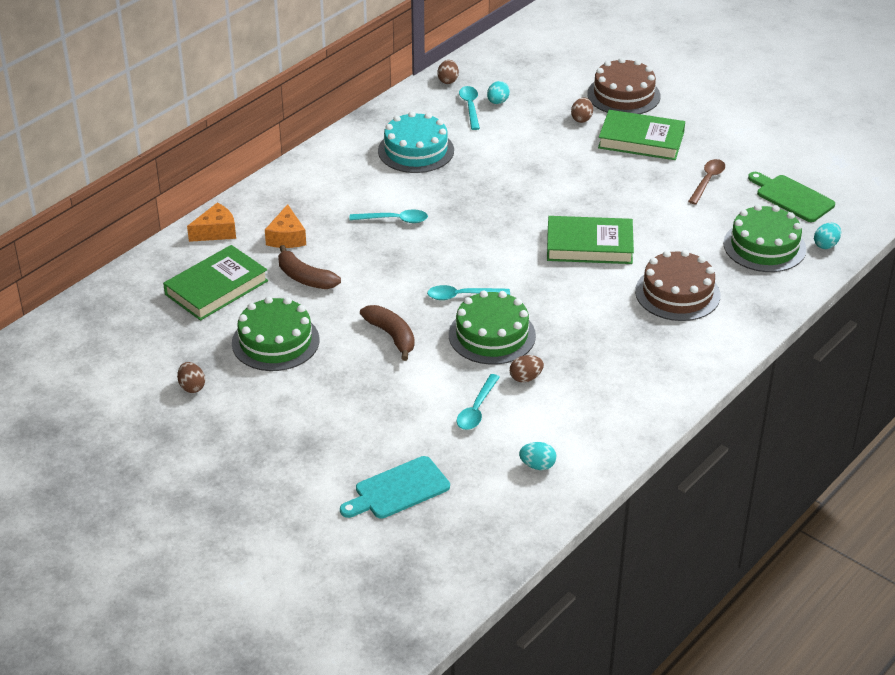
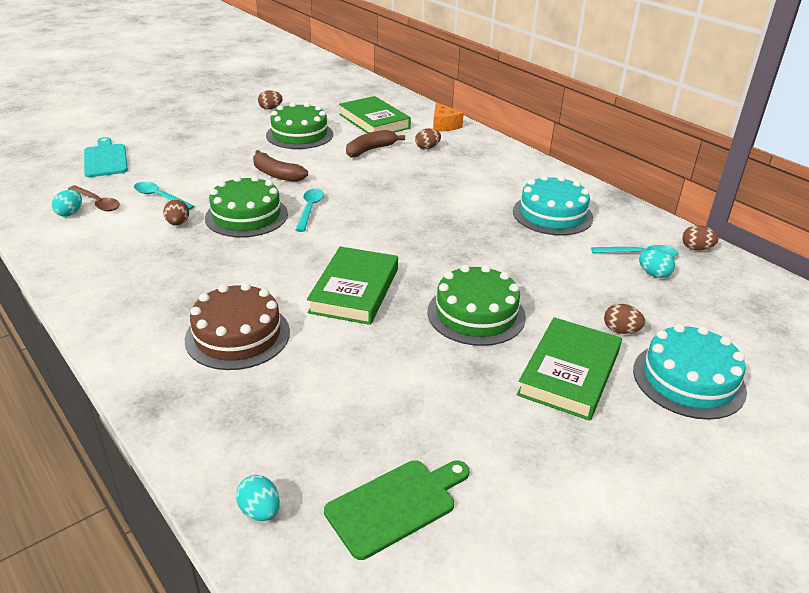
camera: 100 degrees right, 5 degrees down
(287, 237) = (427, 148): orange cheese -> brown egg
(391, 336) = (276, 174): brown banana -> brown banana turned 60 degrees clockwise
(394, 220) = (437, 192): turquoise spoon -> none
(623, 95) = (688, 380): brown cake -> turquoise cake
(707, 181) = (460, 416): brown spoon -> brown spoon (97, 203)
(764, 246) = (289, 436): green cake -> green cake (476, 314)

